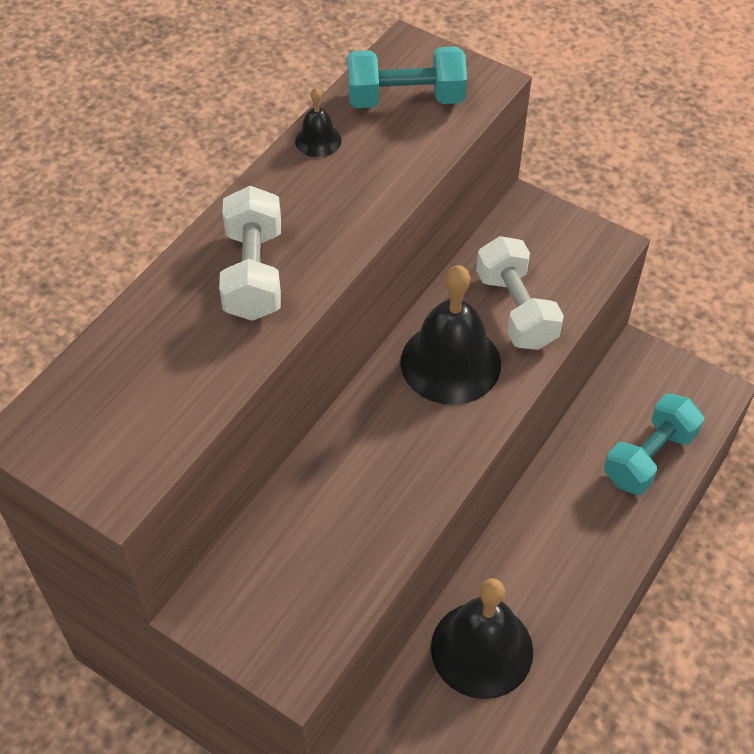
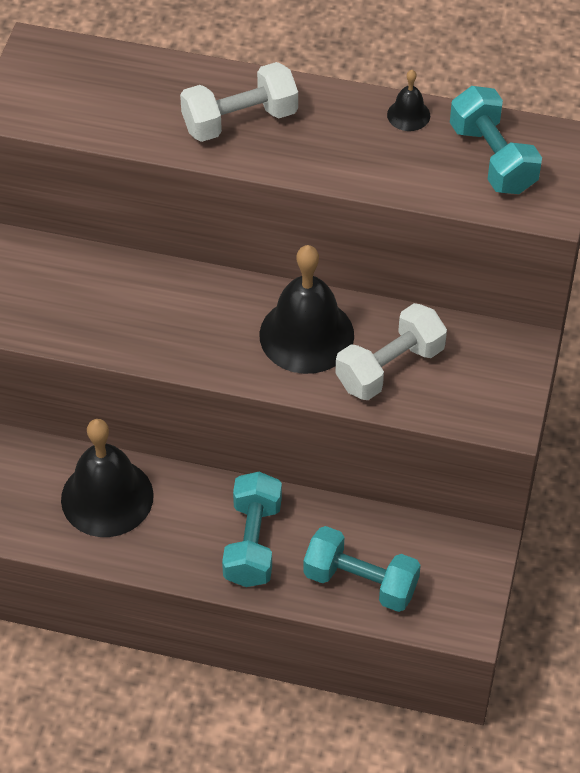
camera: 70 degrees right, 0 degrees up
(579, 532) = (253, 543): none -> turquoise dumbbell

